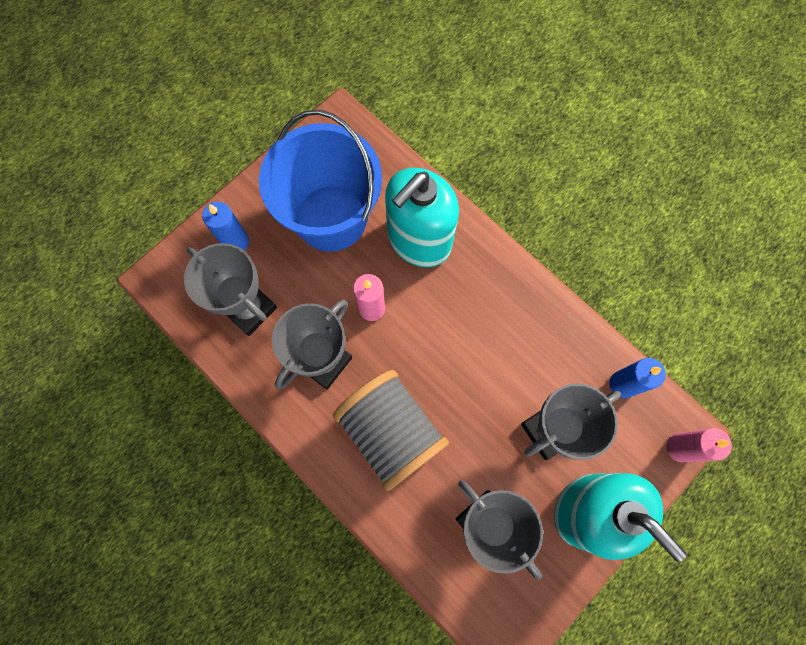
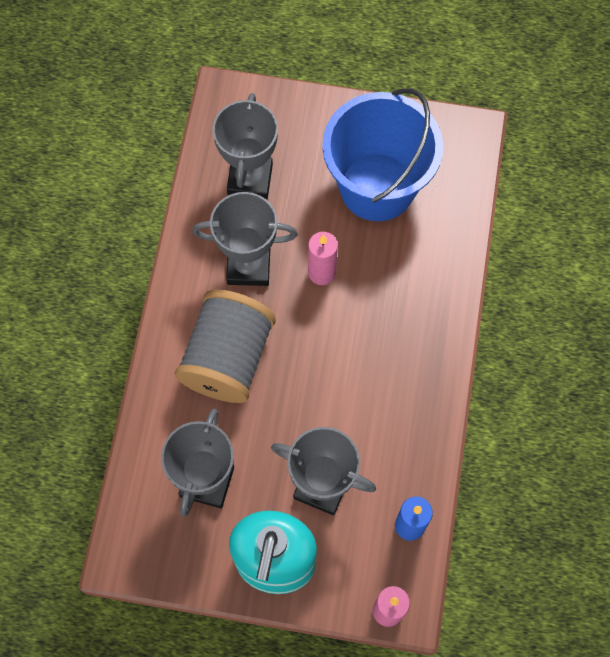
camera: 55 degrees right, 5 degrees down
(236, 242) = (298, 129): blue candle -> none
(419, 240) = (412, 270): turquoise soap dispenser -> none

